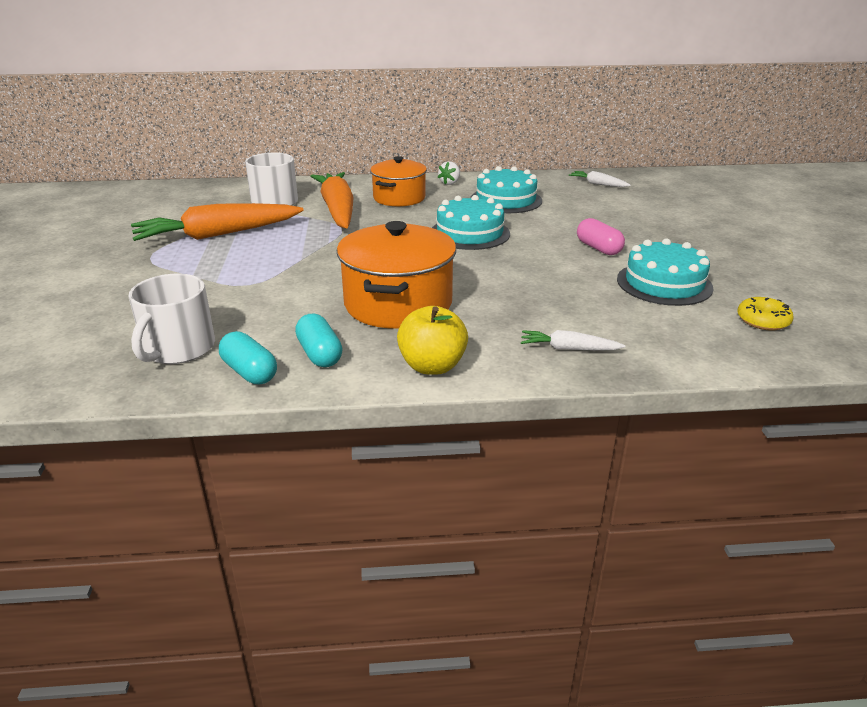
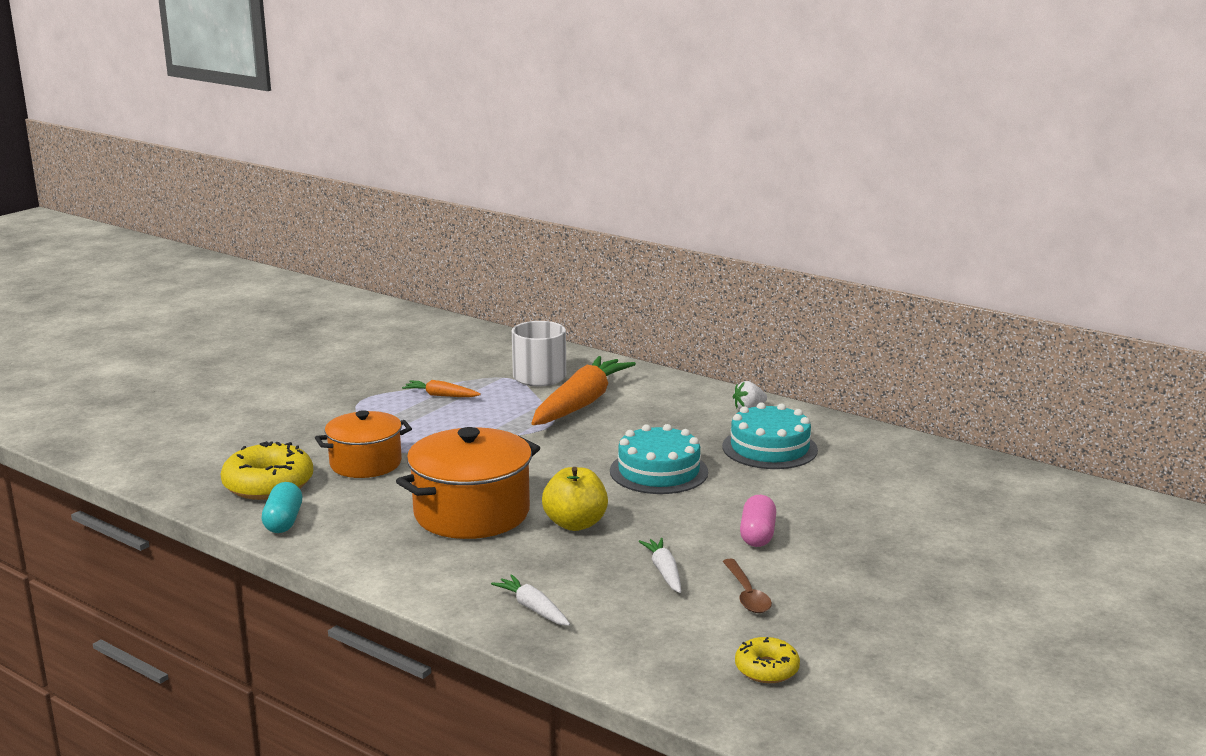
camera: 40 degrees right, 10 degrees down
(178, 348) = (268, 484): white mug -> yellow donut
(218, 235) = (441, 395): orange carrot -> orange carrot, size x0.46
(320, 354) = (347, 528): turquoise capsule -> none
(399, 198) = (662, 409): orange pot -> orange pot (366, 463)
(432, 366) = (405, 573): yellow apple -> yellow apple (575, 524)
(598, 184) = (922, 464): white carrot -> white carrot (664, 571)
(664, 283) = (747, 594): turquoise cake -> brown spoon

